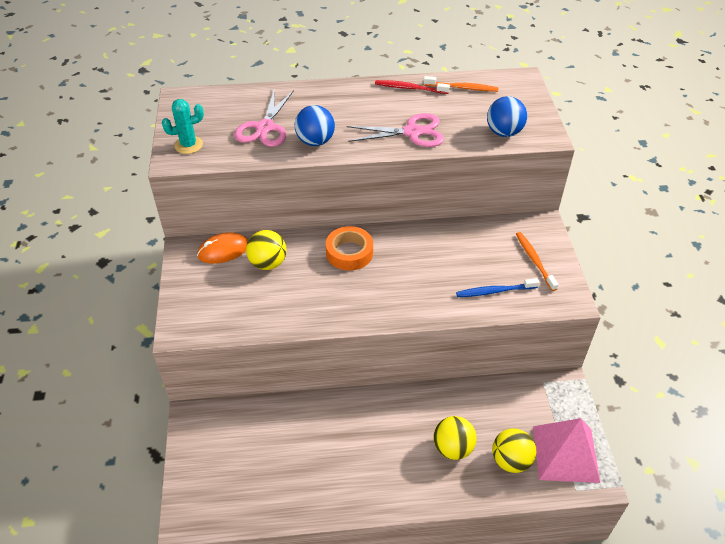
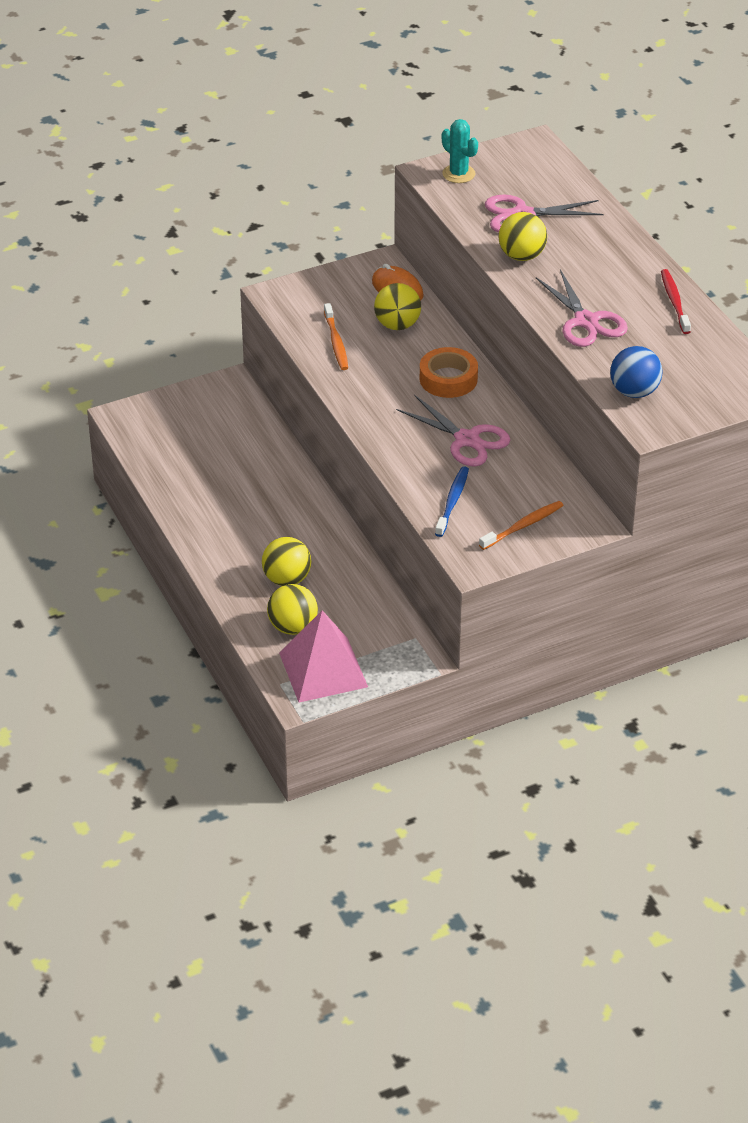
camera: 70 degrees right, 5 degrees down
(315, 141) = (521, 256): blue ball -> yellow ball
(425, 263) = (467, 440): none -> pink scissors
(462, 88) = (706, 343): orange toothbrush -> orange toothbrush (336, 342)
(494, 291) = (452, 501): blue toothbrush -> blue toothbrush turned 45 degrees clockwise

